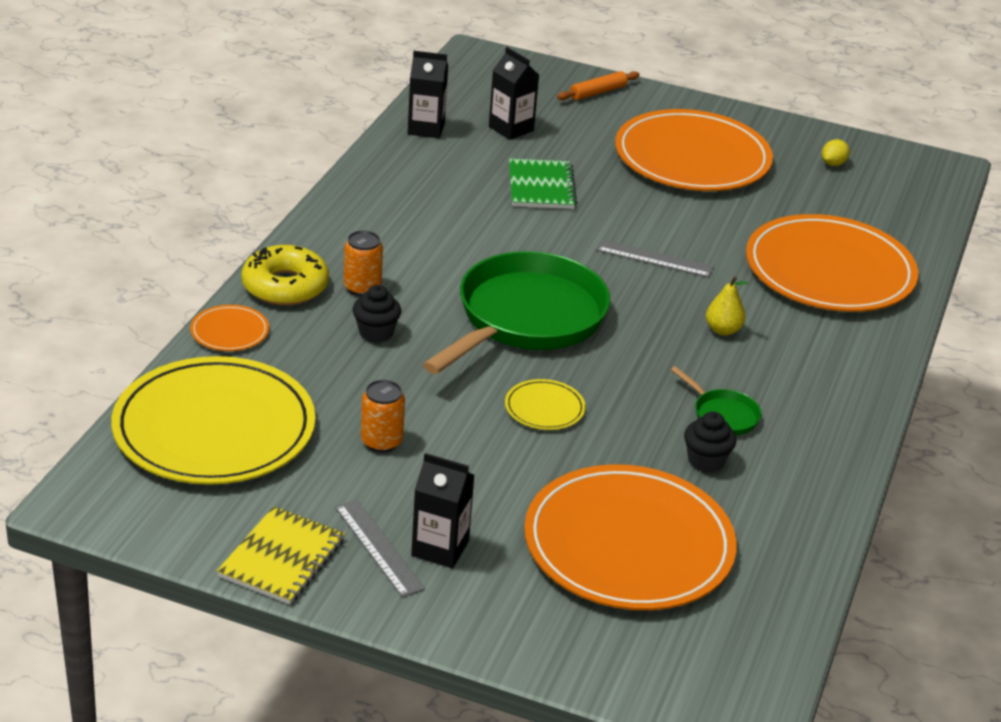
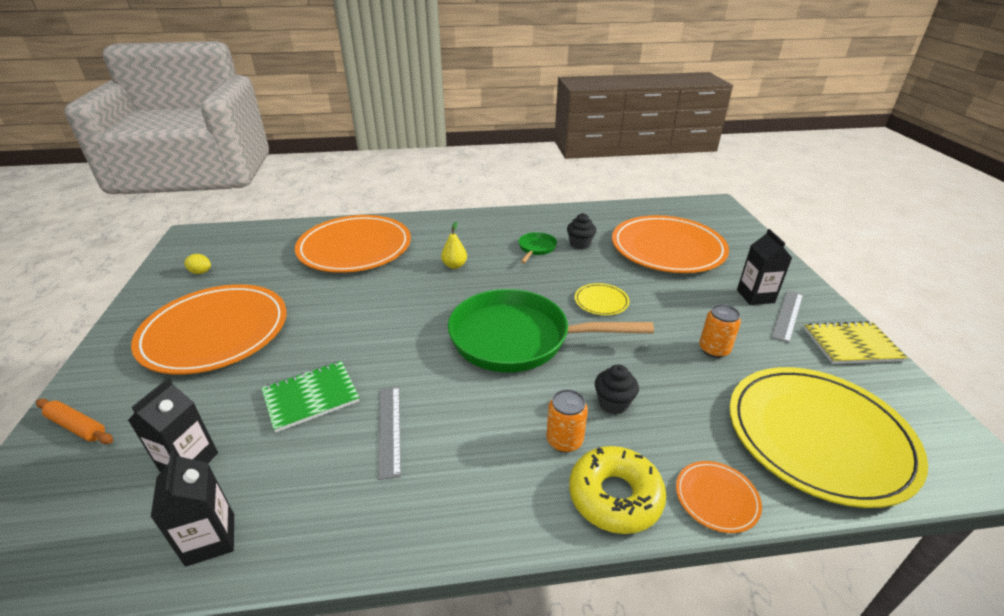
camera: 115 degrees left, 0 degrees up
(654, 259) = (390, 309): grey ruler -> grey ruler (389, 429)

